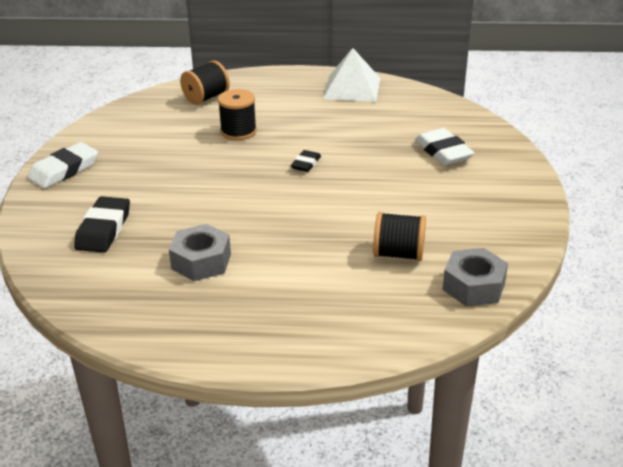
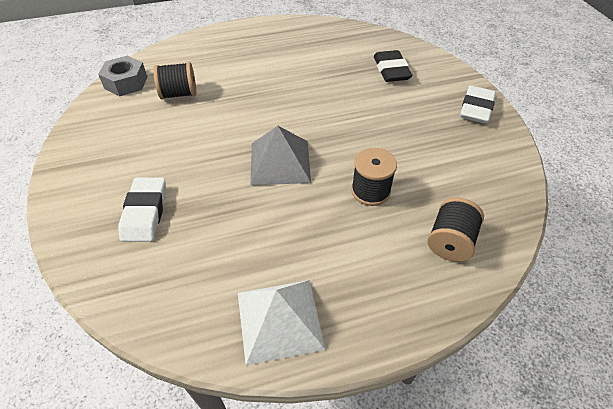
camera: 160 degrees right, 15 degrees up
(201, 261) = (309, 63): grey nut -> none
(306, 164) = (280, 162): black eraser -> grey pyramid
(443, 152) = (145, 212): white eraser -> white eraser turned 45 degrees clockwise

